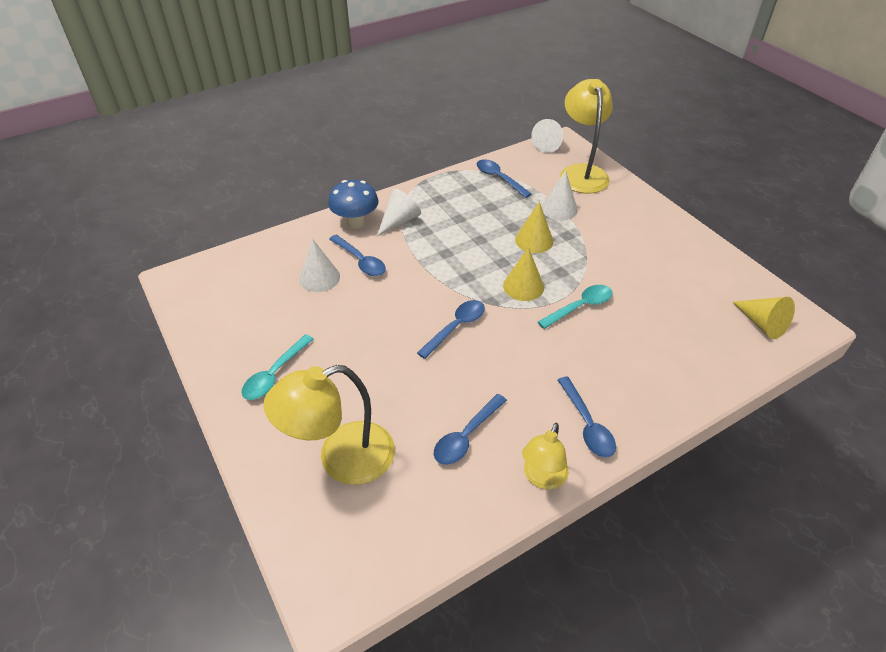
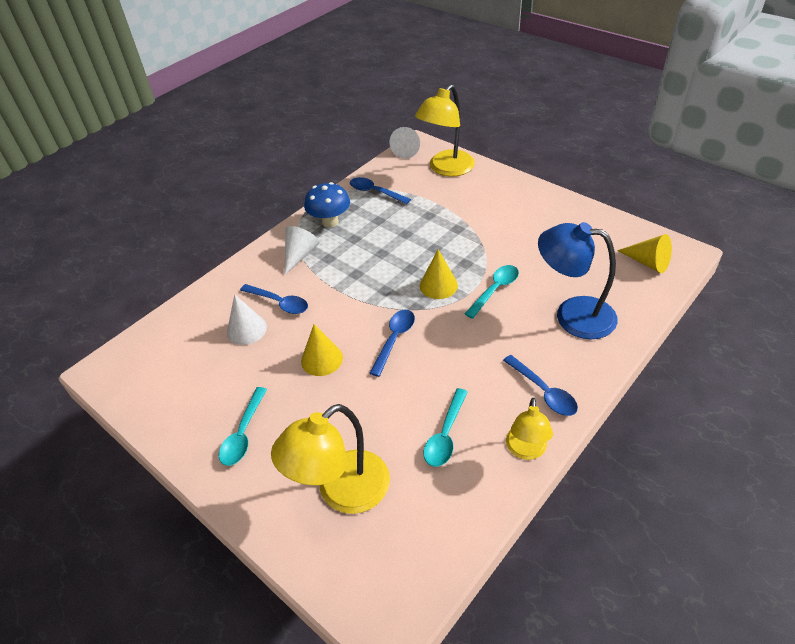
camera: 15 degrees left, 0 degrees up
(355, 222) = (258, 267): blue mushroom -> blue mushroom (330, 222)
(466, 436) = (445, 434): blue spoon -> turquoise spoon
(534, 240) = (430, 241): yellow cone -> yellow cone (322, 359)
(559, 209) = (440, 206): white cone -> none
(581, 173) = (446, 169): yellow lamp -> yellow lamp turned 120 degrees counterclockwise
(652, 355) = (572, 315): none -> blue lamp

